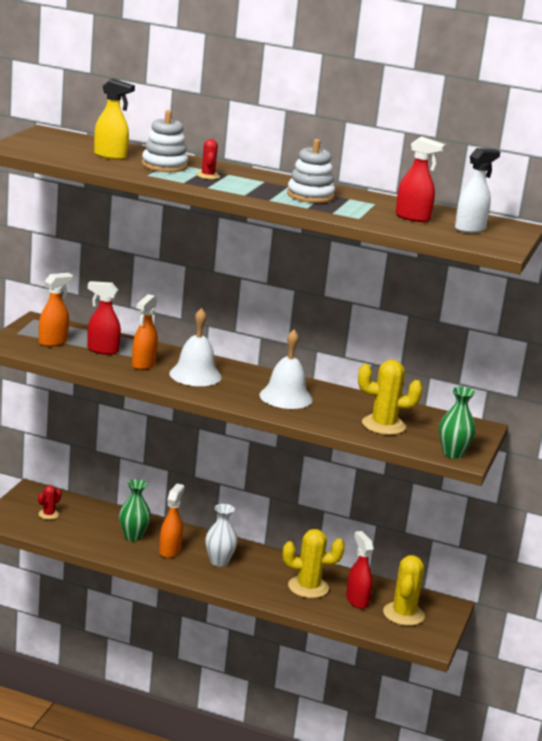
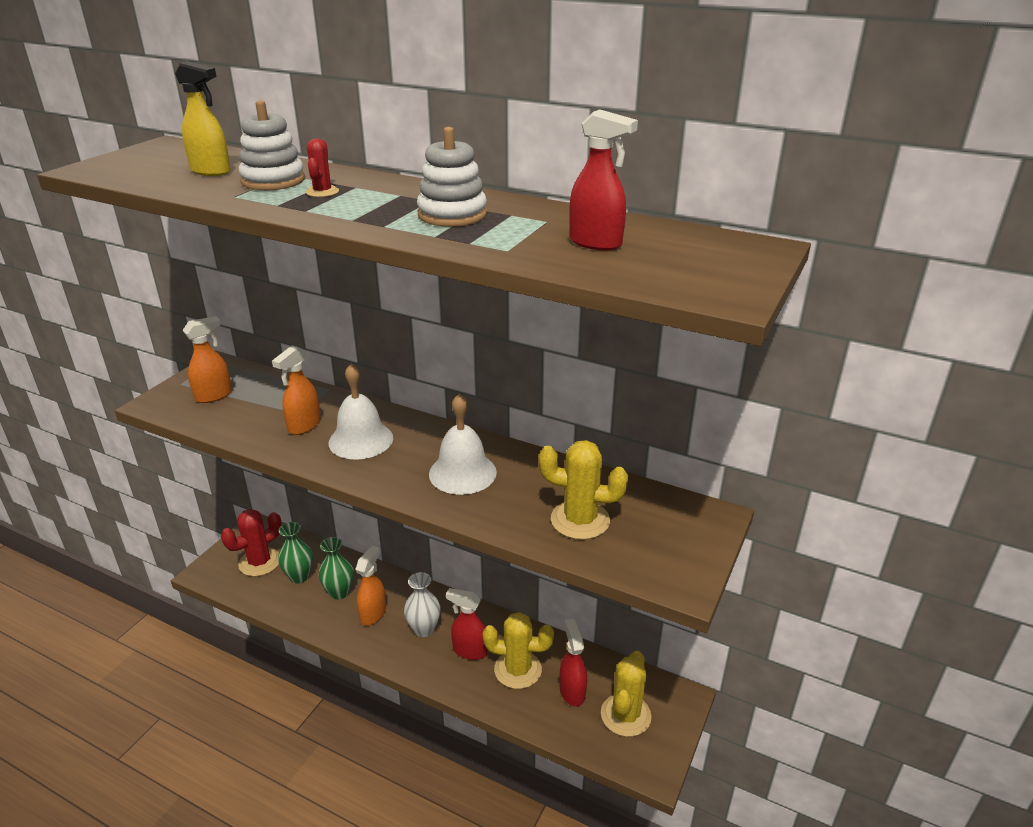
camera: 10 degrees right, 10 degrees up
(48, 514) = (259, 562): red cactus -> red cactus, size x1.90
(102, 350) = (265, 405): red spray bottle -> red spray bottle (469, 651)
(452, 453) = (668, 575): green vase -> green vase (299, 576)
(470, 229) = (684, 258): white spray bottle -> none

